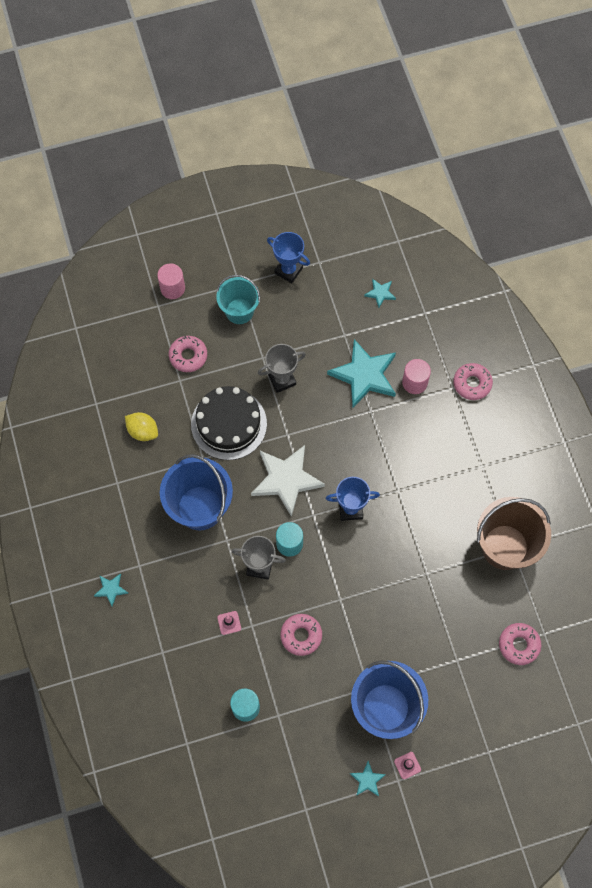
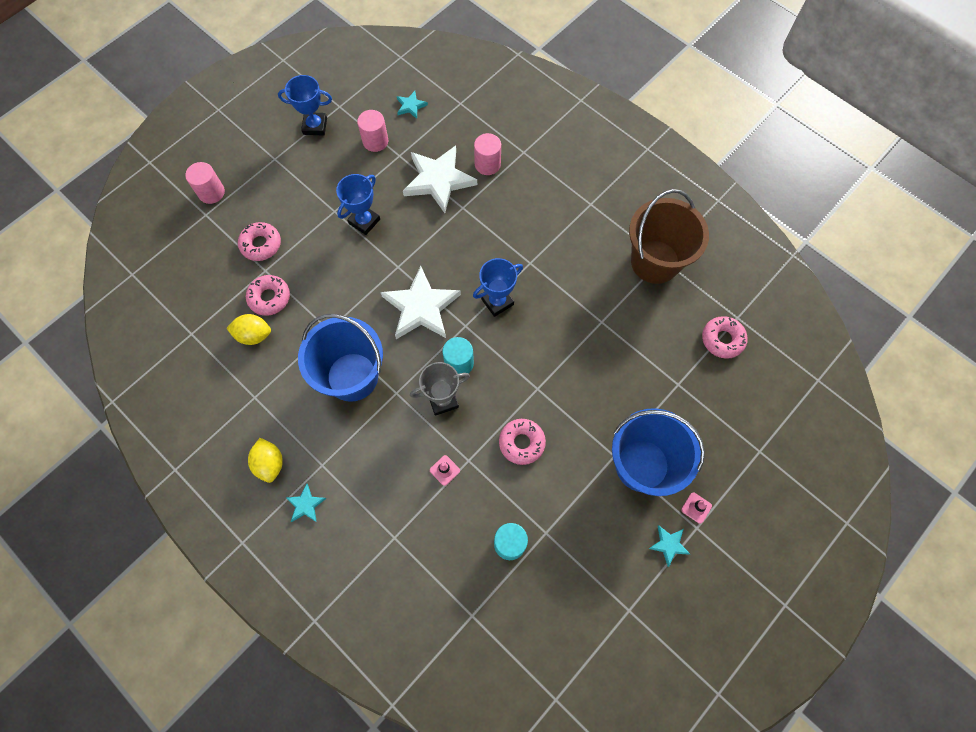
camera: 30 degrees left, 0 degrees up
(101, 542) = (270, 463): none -> yellow lemon
(229, 424) = (336, 285): black cake -> none
(239, 311) = (288, 182): turquoise bucket -> none
(282, 380) = (364, 221): grey trophy -> blue trophy
(331, 311) = (375, 141): none -> pink cylinder
(364, 375) = (438, 180): turquoise star -> white star
(472, 383) = (538, 141): pink donut -> pink donut (269, 298)

